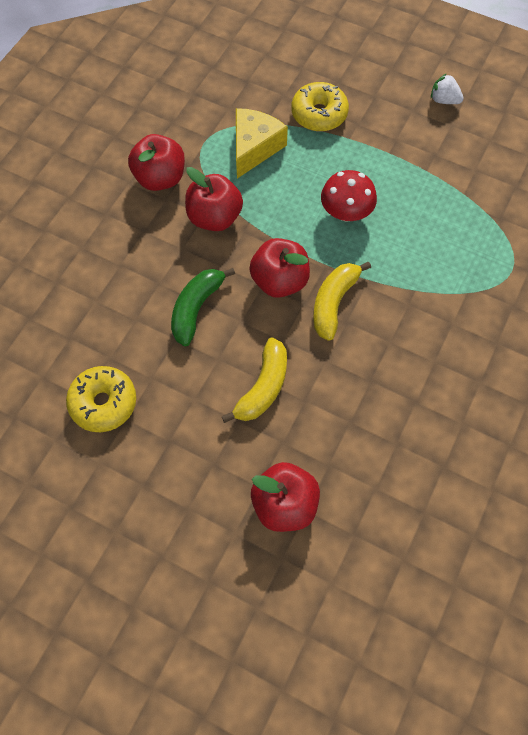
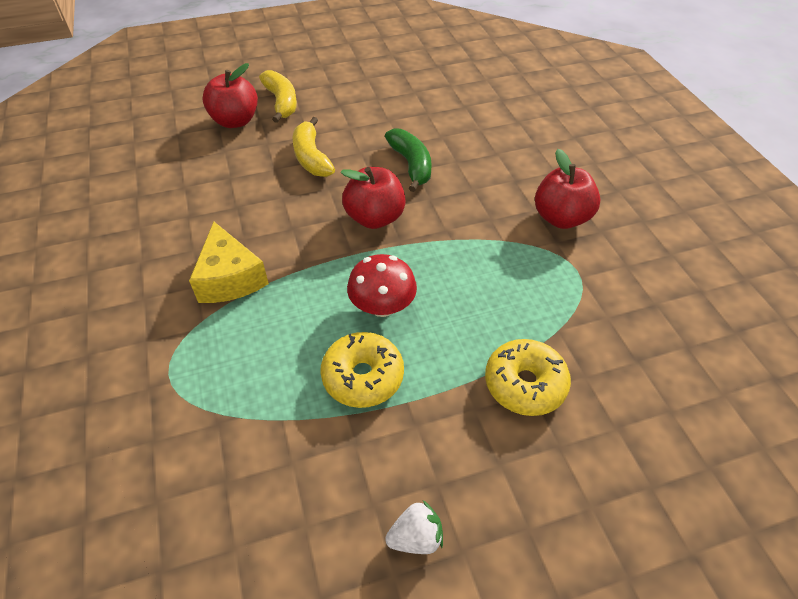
camera: 135 degrees right, 15 degrees down
(103, 403) = (399, 96): yellow donut -> yellow donut (363, 377)
(214, 217) = (481, 222): red apple -> none
(254, 148) = (532, 299): yellow cheese -> yellow cheese (230, 278)
(334, 303) = (315, 232): yellow banana -> yellow banana (281, 102)

